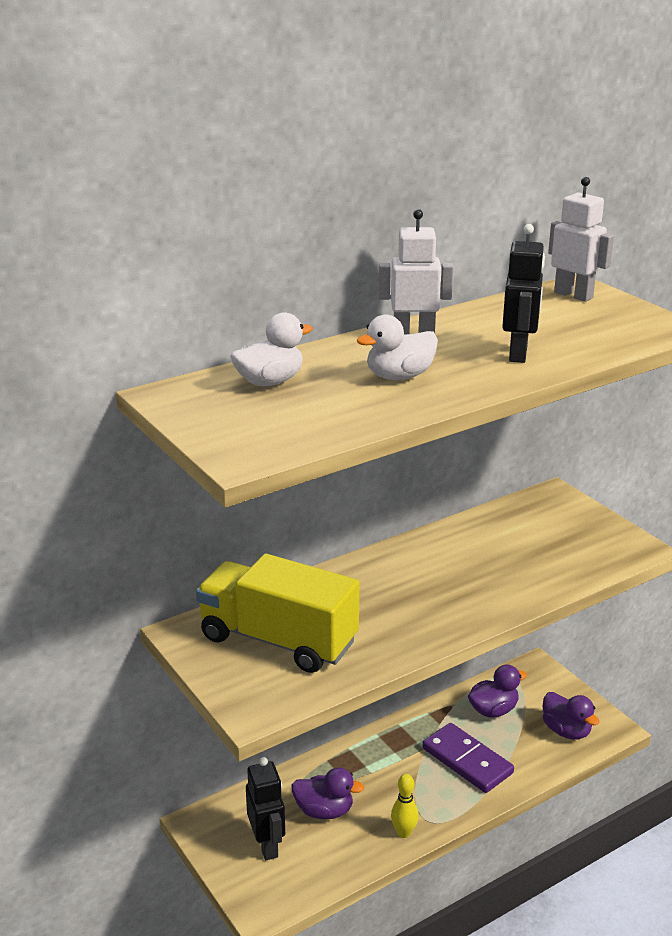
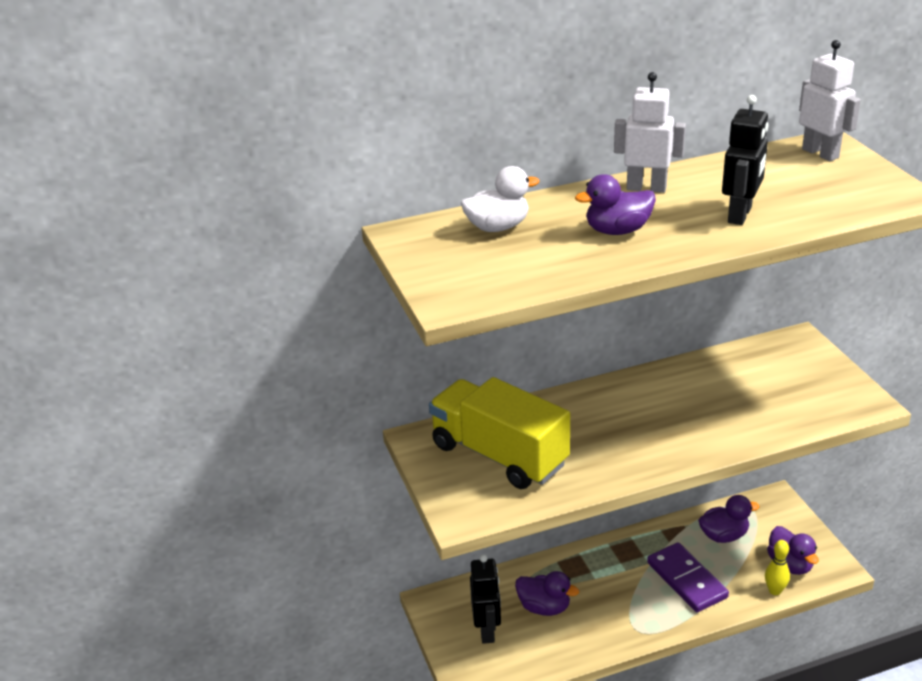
camera: 15 degrees right, 5 degrees up
(399, 376) = (617, 231): white duck -> purple duck
(404, 833) = (612, 637): yellow bowling pin -> yellow bowling pin (775, 591)

